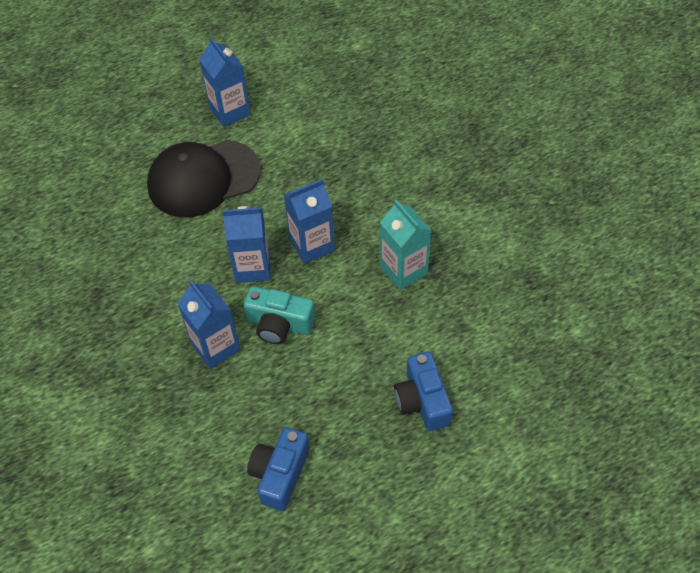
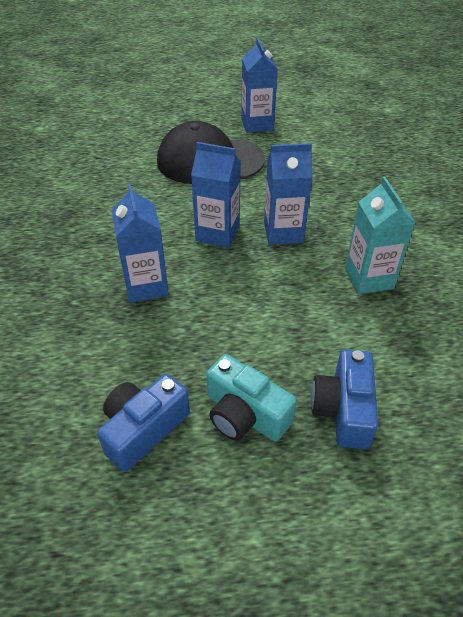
camera: 20 degrees right, 10 degrees down
(279, 324) = (219, 286): turquoise camera -> turquoise camera (245, 414)

